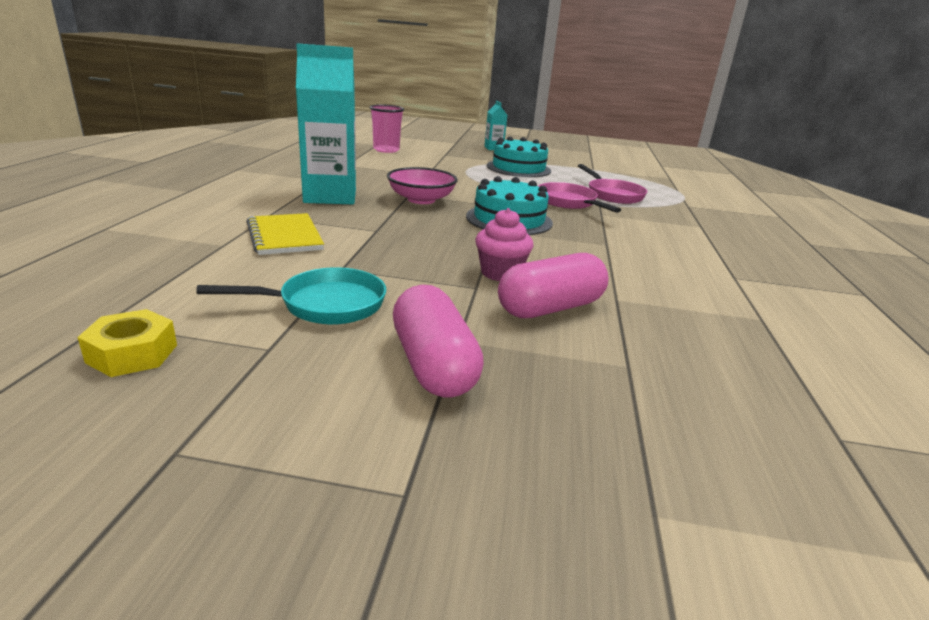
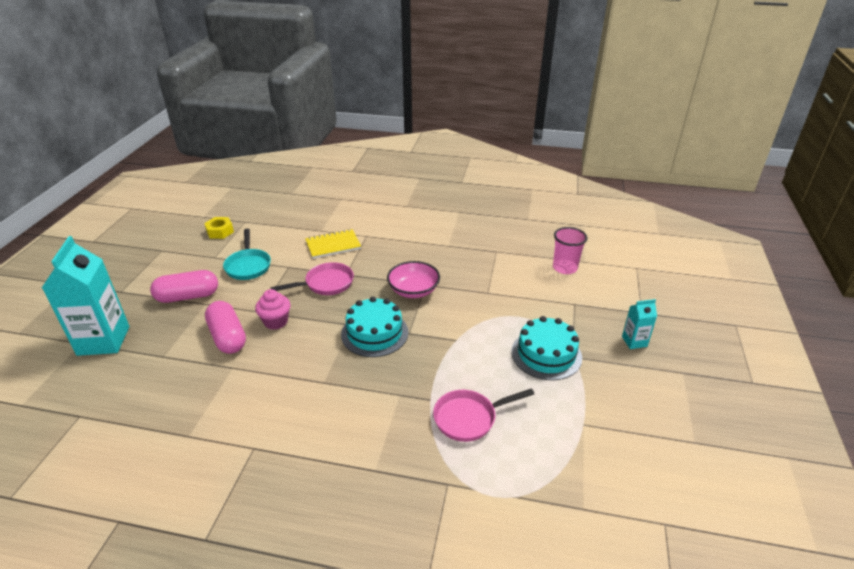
camera: 95 degrees right, 10 degrees up
(330, 196) = (410, 252): turquoise carton -> turquoise carton (103, 341)
(569, 202) = (430, 376): pink pan -> pink pan (326, 284)

